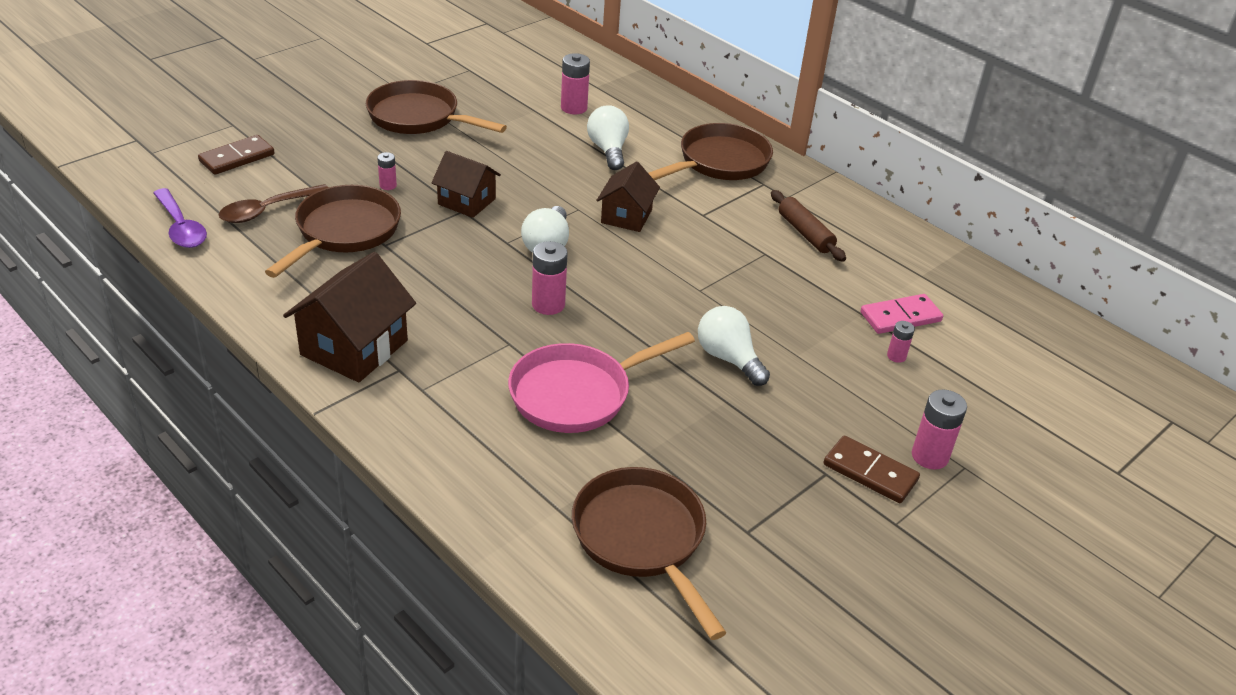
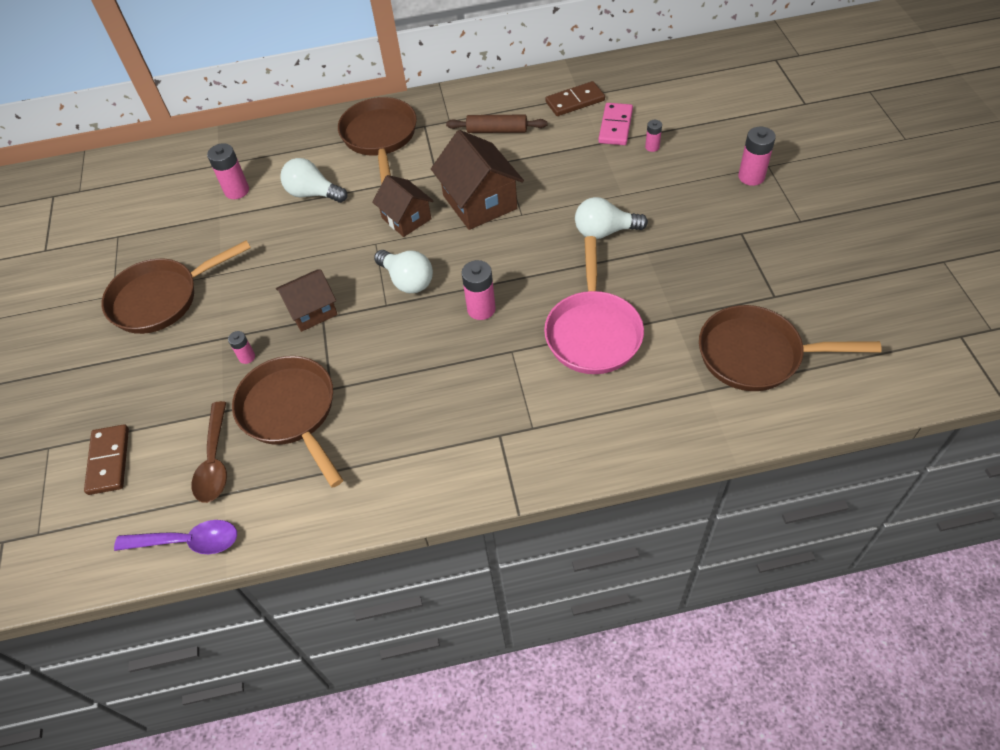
camera: 50 degrees left, 15 degrees up
(354, 348) = (453, 457): brown house -> brown house (480, 202)
(870, 472) = (751, 211): brown domino -> brown domino (575, 101)

